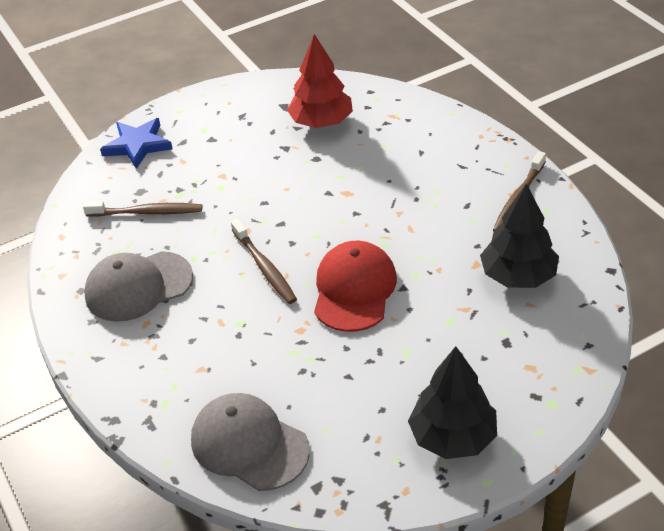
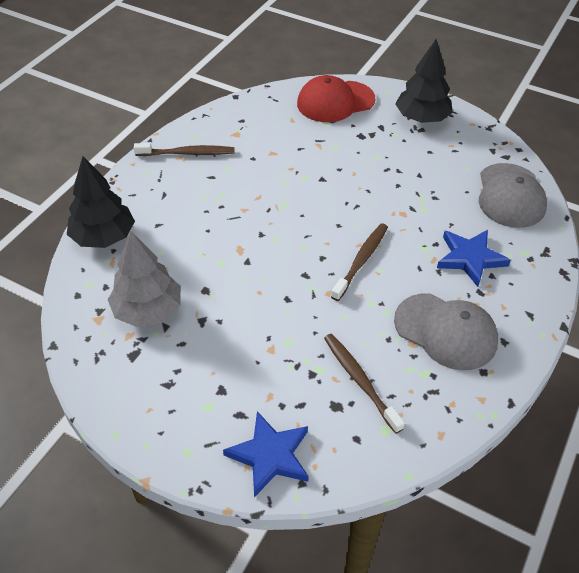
camera: 125 degrees left, 5 degrees up
(197, 351) = (470, 258): none -> blue star
(321, 122) = (148, 310): red tree -> grey tree
(354, 290) = (344, 202): red cap -> red cap (335, 102)
(518, 276) = (270, 131): black tree -> black tree (103, 237)

